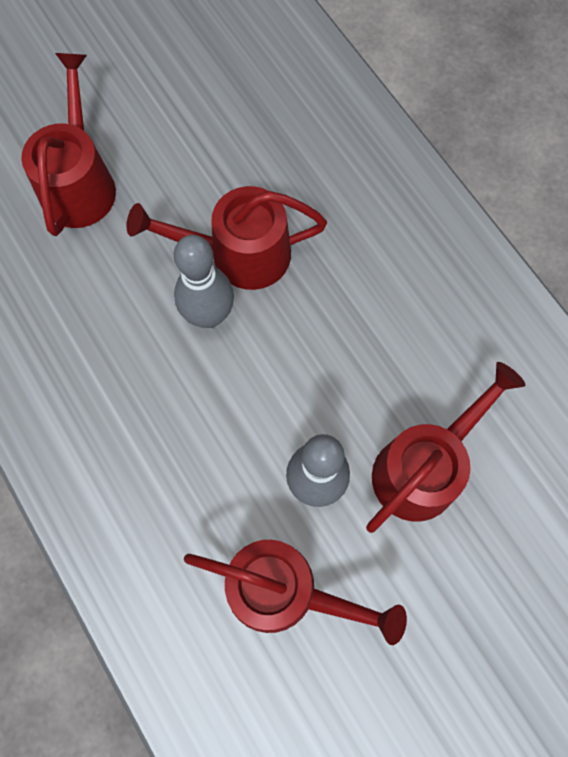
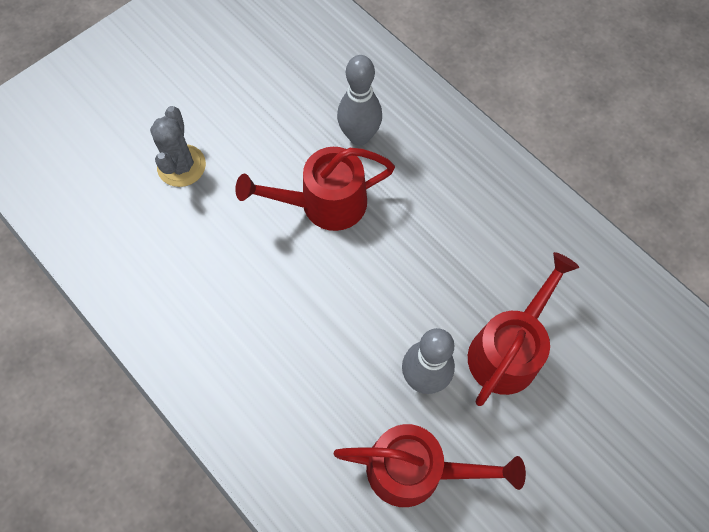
camera: 10 degrees left, 5 degrees down
(79, 182) = (181, 166): red watering can -> grey cactus
(209, 315) = (309, 256): grey bowling pin -> grey bowling pin (359, 136)

